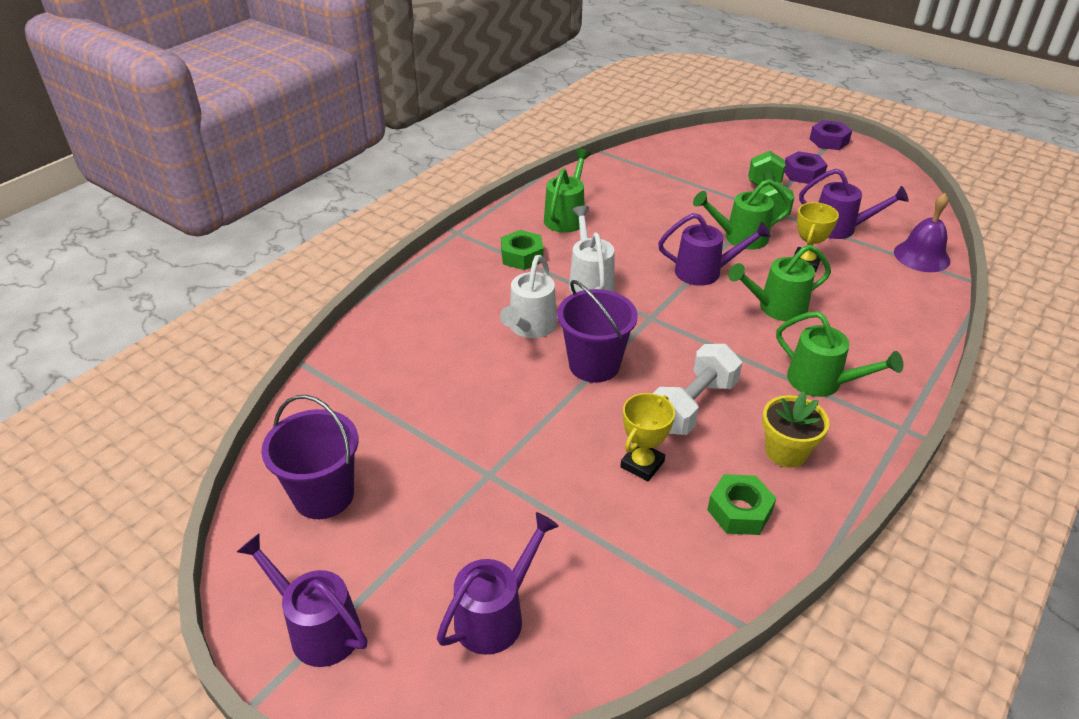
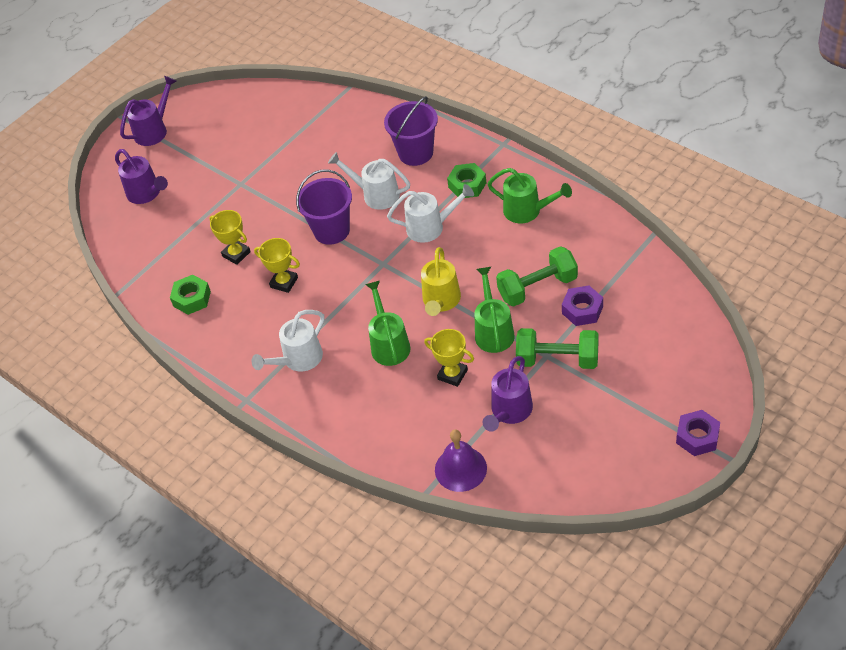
camera: 100 degrees right, 10 degrees up
(324, 495) = (236, 117): purple bucket -> purple bucket (415, 153)
(676, 212) = (537, 287): none -> green dumbbell
(692, 406) = (284, 282): white dumbbell -> yellow trophy
(705, 272) = (441, 302): purple watering can -> yellow watering can
(786, 451) = (235, 328): yellow flower pot -> none
(803, 174) = (617, 399): purple nut -> purple nut (582, 310)
(822, 382) = (298, 360): green watering can -> white watering can

